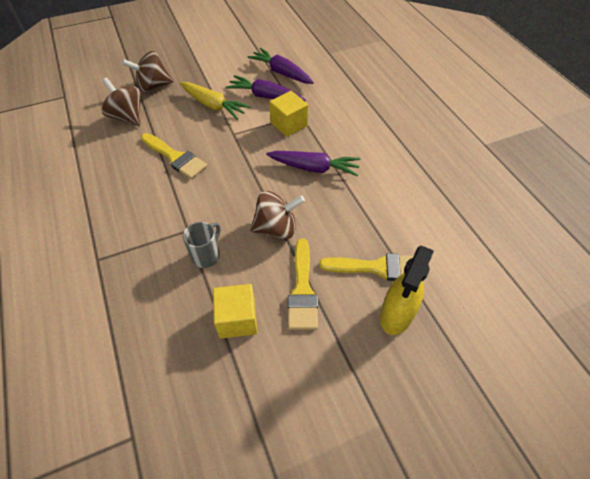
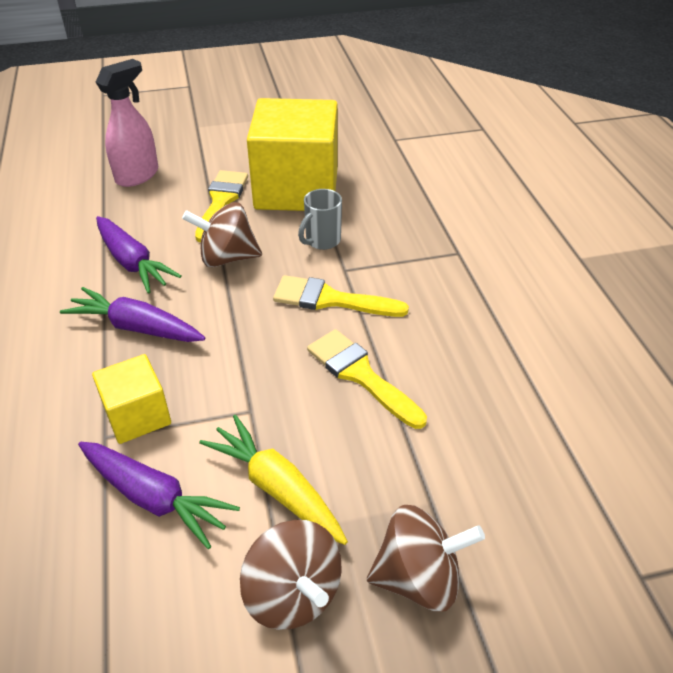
camera: 170 degrees left, 10 degrees down
(128, 117) = (465, 482): brown spinning top -> brown spinning top (293, 593)
(237, 319) = (296, 189): yellow cube -> yellow cube, size x2.01
(281, 73) = (82, 577): purple carrot -> purple carrot (132, 263)
(377, 267) = (129, 209): yellow brush -> yellow brush (331, 299)
(396, 315) = (137, 175): yellow spray bottle -> pink spray bottle

